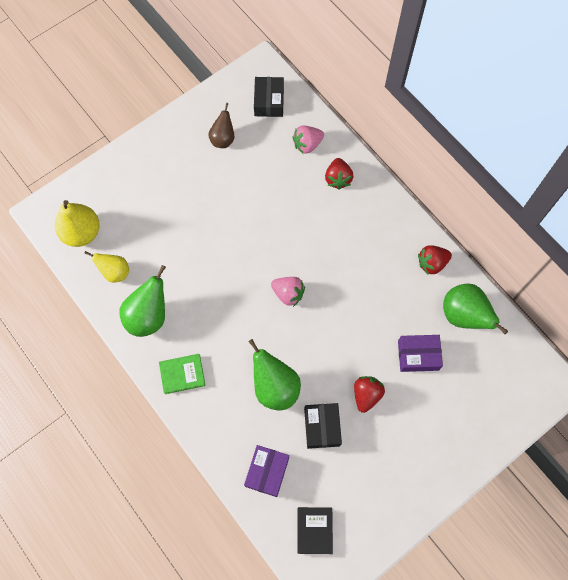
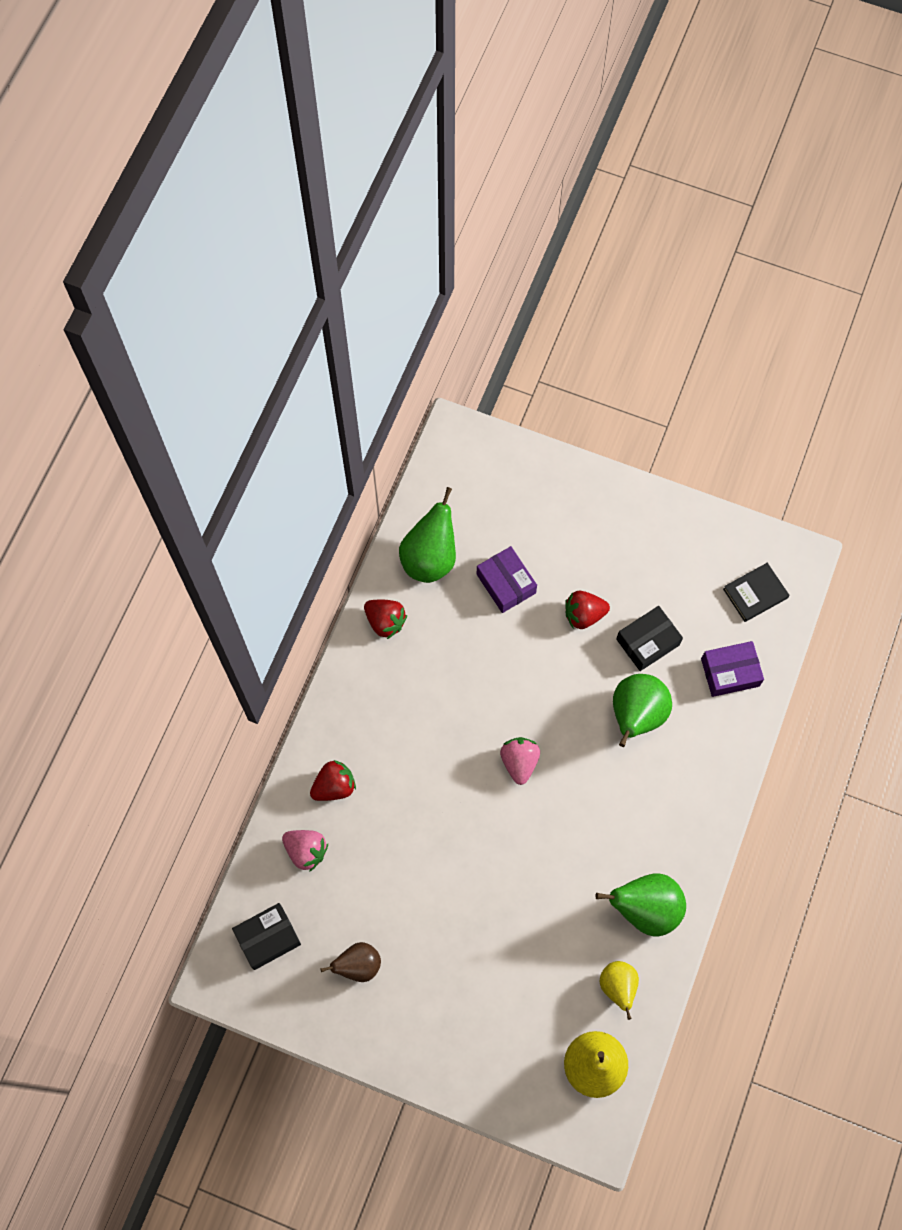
camera: 120 degrees left, 0 degrees up
(182, 374) = (687, 825): green book -> none

